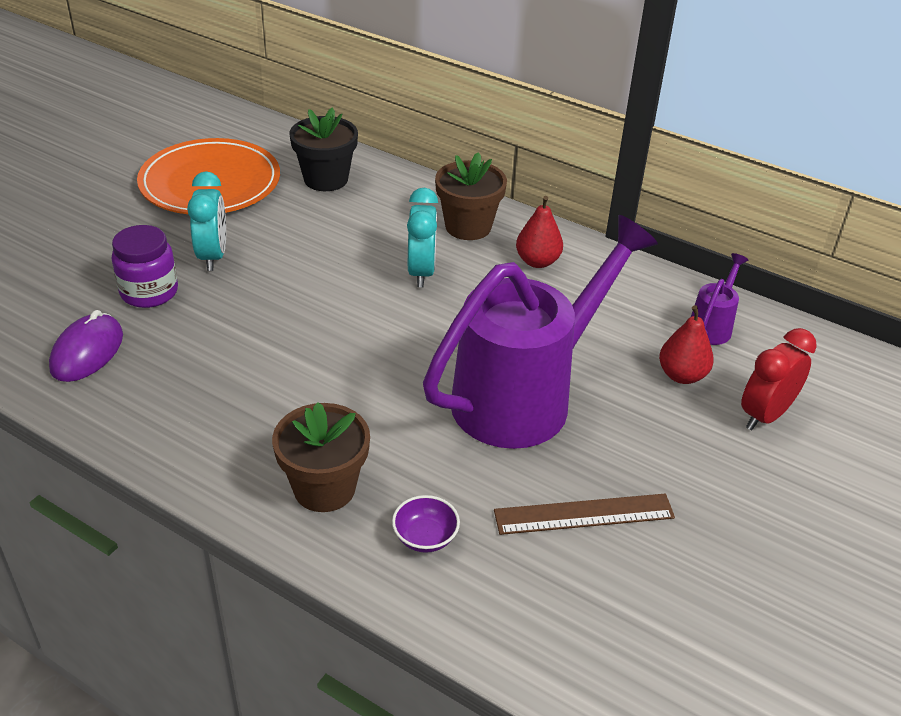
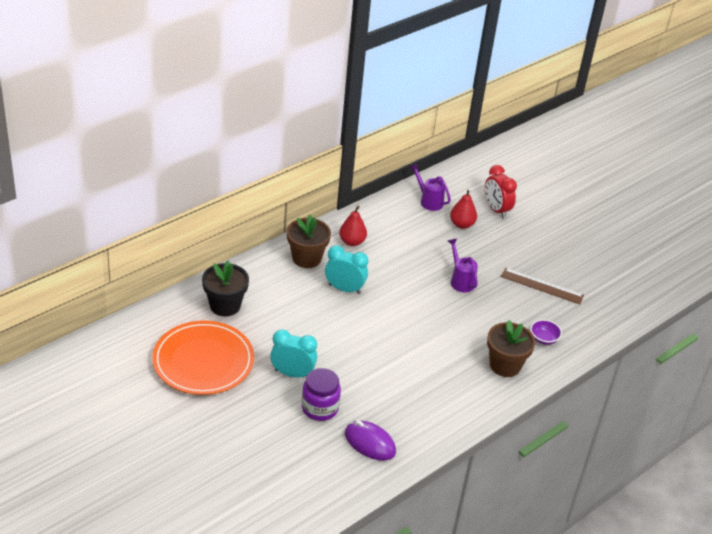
camera: 75 degrees left, 0 degrees up
(524, 396) = (461, 281): purple watering can -> purple watering can, size x0.41
(584, 514) = (542, 286): brown ruler -> brown ruler turned 75 degrees counterclockwise

